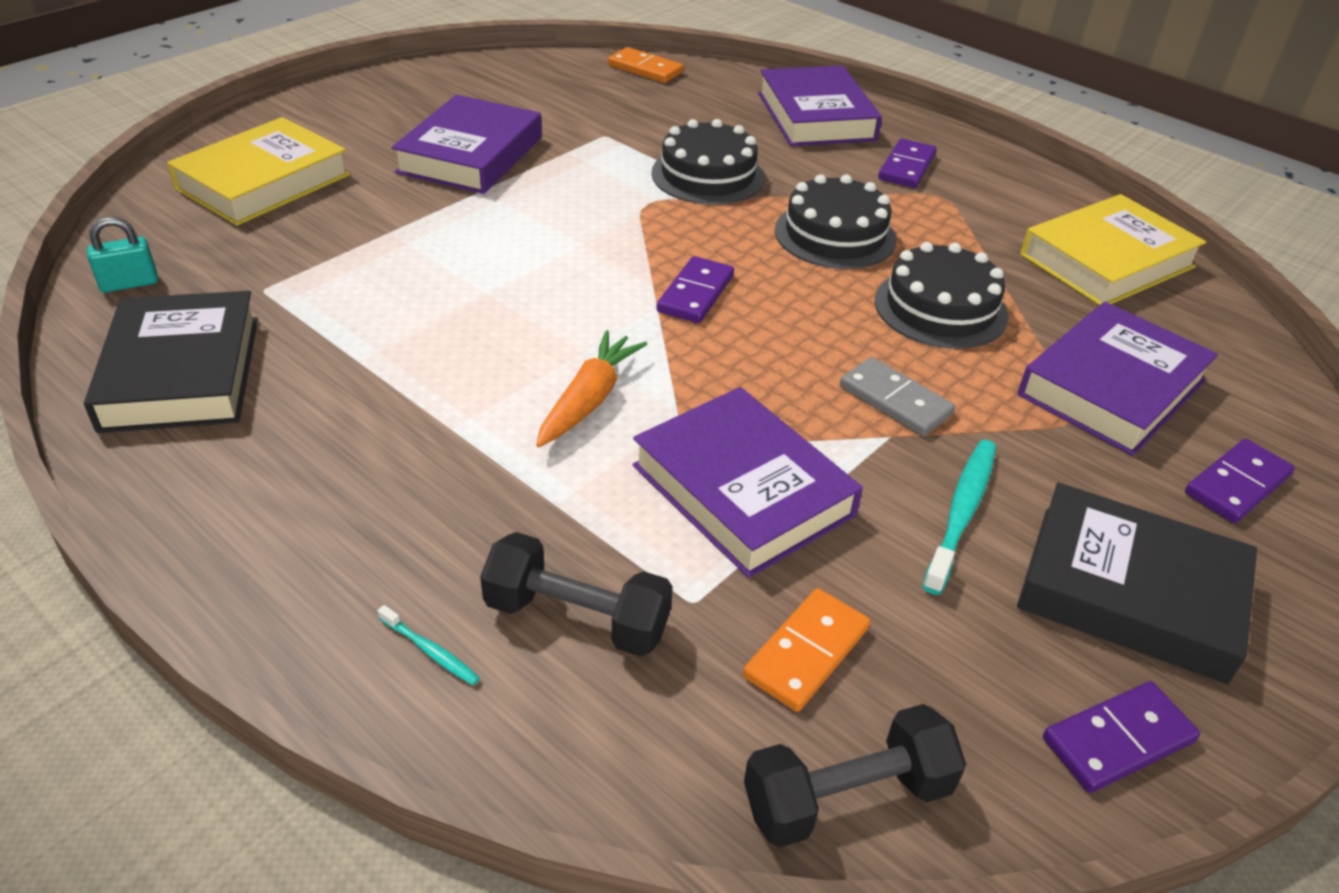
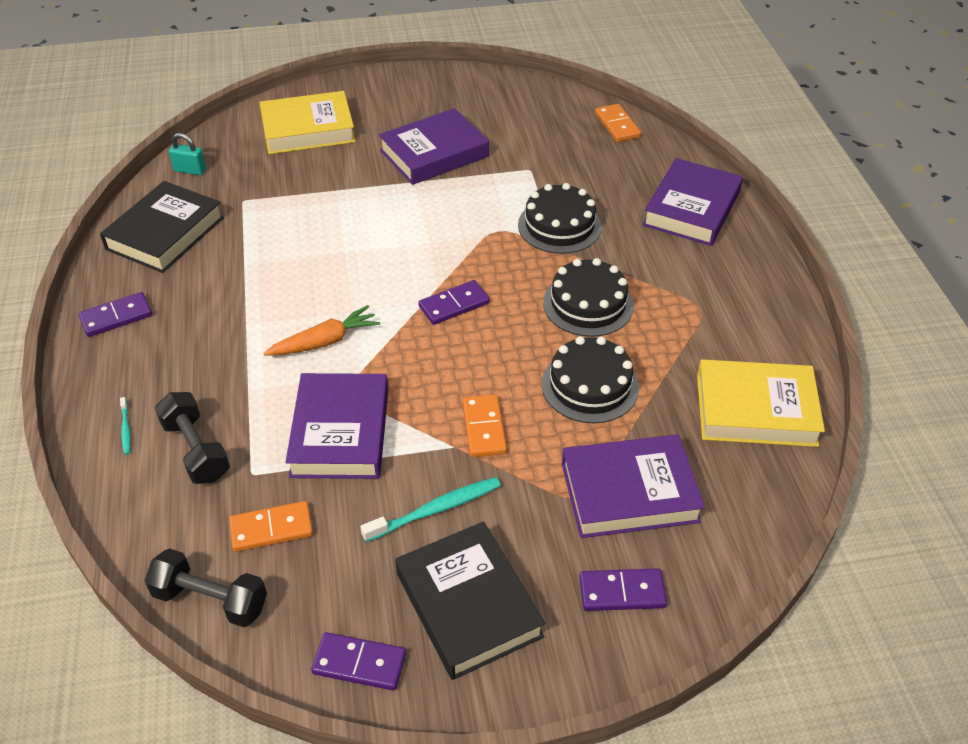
camera: 40 degrees right, 5 degrees up
(895, 400) = (484, 428): grey domino -> orange domino
(906, 167) = (705, 275): purple domino -> purple domino (116, 317)

